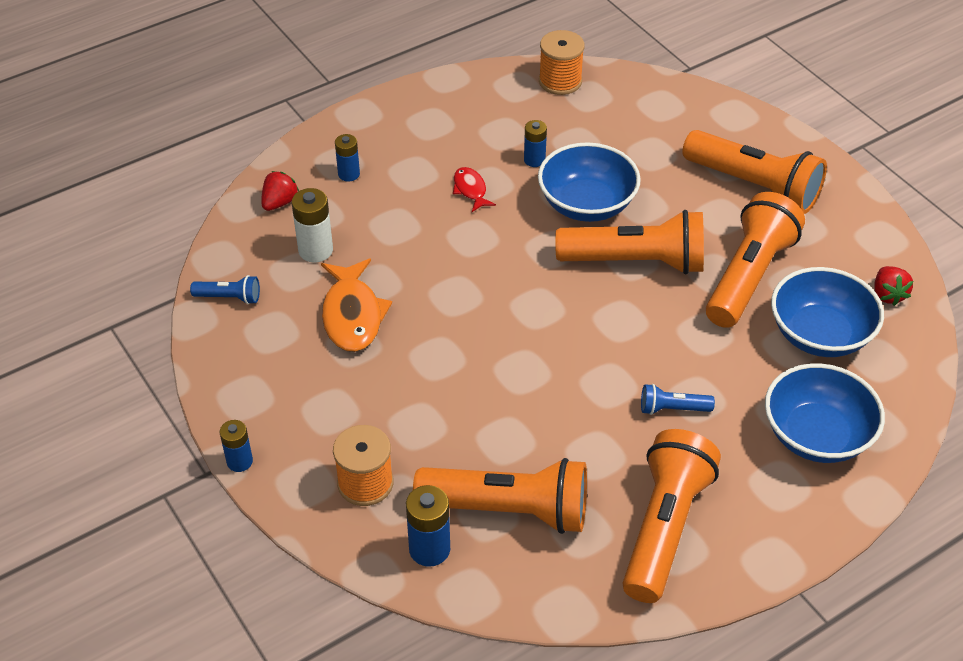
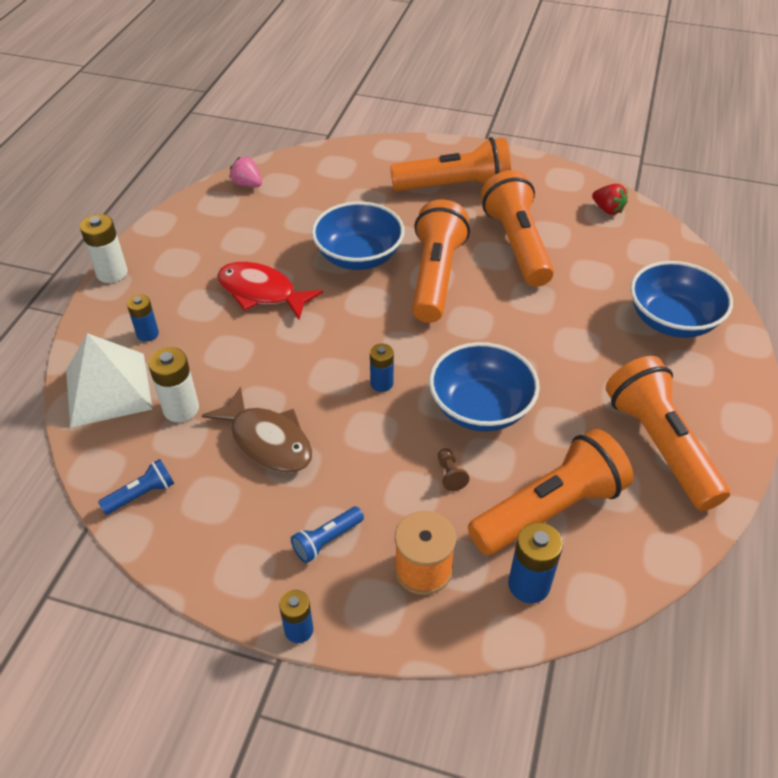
camera: 40 degrees left, 0 degrees up
(279, 202) = (108, 389): red strawberry -> white pyramid
(352, 315) = (267, 441): orange fish -> brown fish
(370, 105) = (112, 273): none -> white battery
(461, 431) = (450, 475): none -> brown pawn
(470, 190) = (261, 292): red fish -> red fish, size x1.84
(534, 160) = (287, 246): blue battery -> blue battery (382, 383)
(560, 81) = (247, 184): orange spool -> pink strawberry
(636, 262) = (436, 276): orange flashlight -> orange flashlight turned 45 degrees counterclockwise
(672, 409) = (571, 360): blue flashlight -> blue flashlight (326, 540)
(820, 334) = (599, 256): blue bowl -> blue bowl (480, 408)

